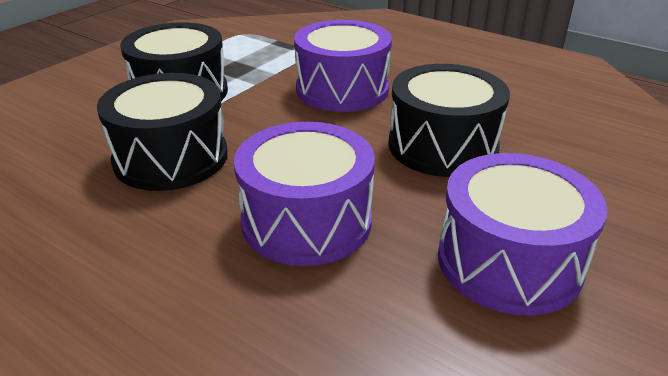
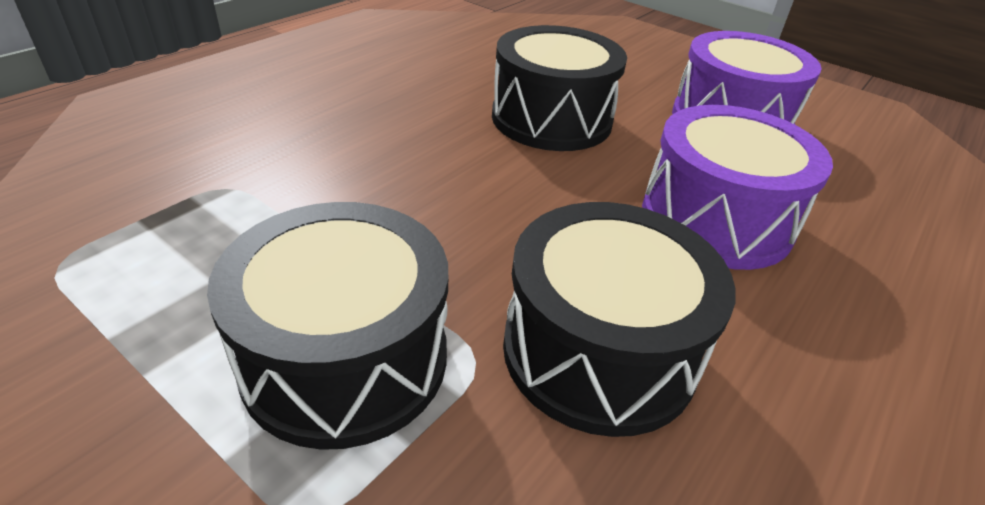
camera: 90 degrees left, 5 degrees up
(342, 89) = (392, 167): purple drum -> none

